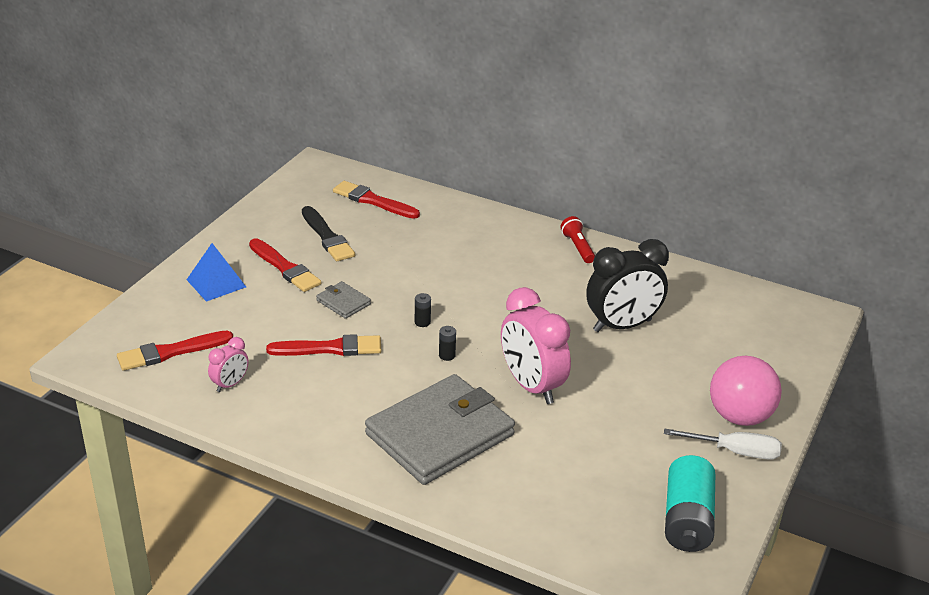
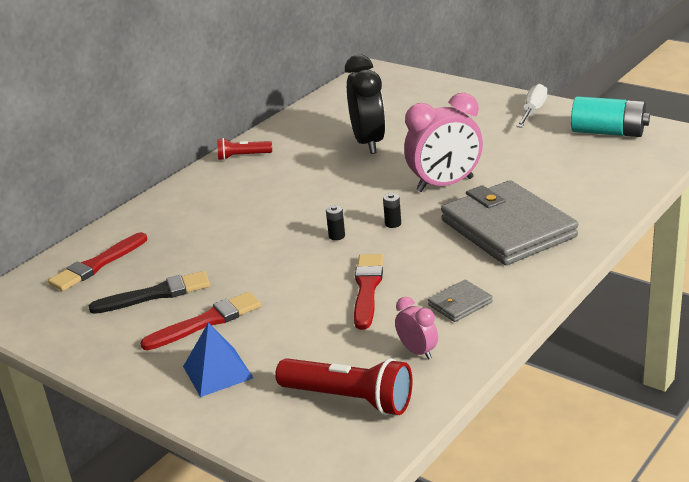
camera: 75 degrees left, 5 degrees down
(170, 352) = (349, 399): red brush -> red flashlight
(343, 302) = (288, 282): grey wallet -> grey wallet (460, 304)
(739, 416) = (493, 107): pink ball -> none

